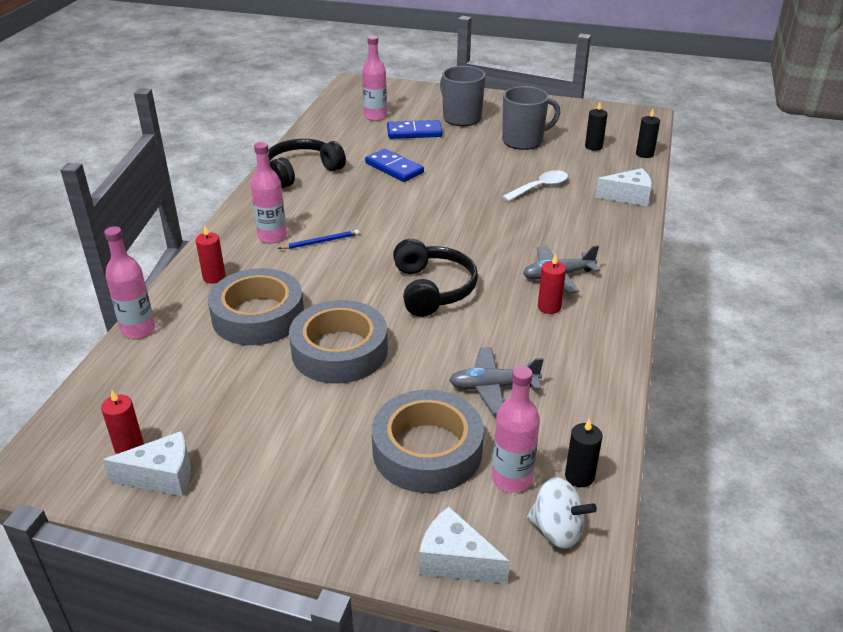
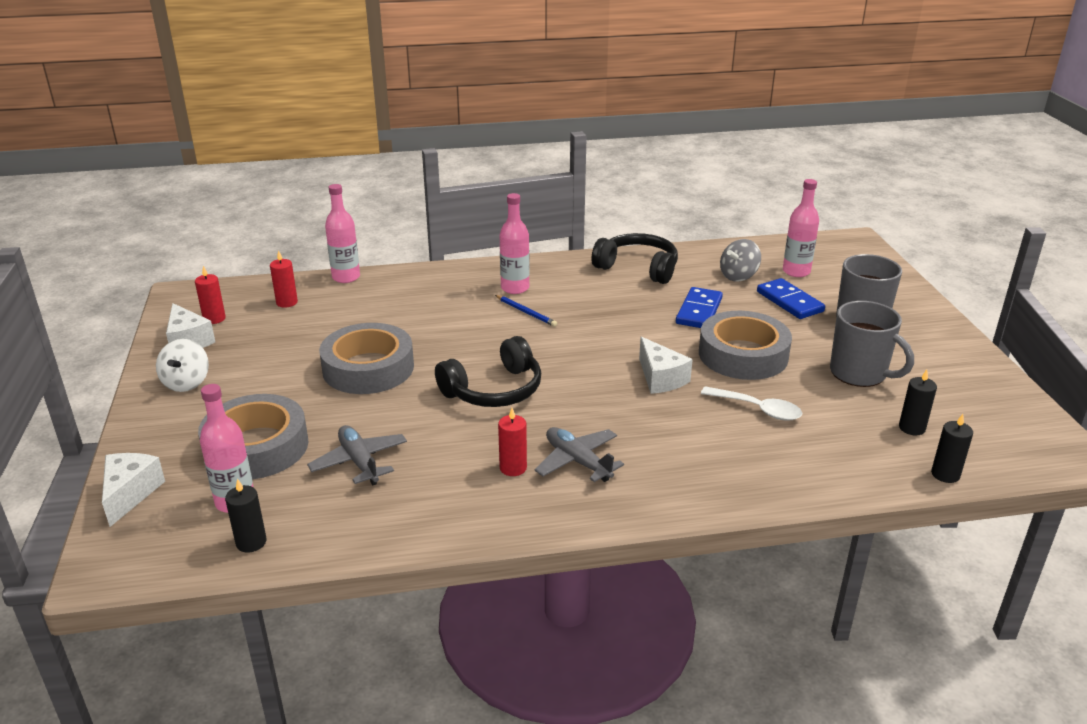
camera: 65 degrees right, 5 degrees down
(214, 277) = (434, 283): red candle -> red candle (287, 302)
(258, 316) = (394, 318): grey tape -> grey tape (743, 355)
(359, 138) = (738, 276): none -> grey spinning top
(557, 530) = (176, 542): white spinning top -> white spinning top (186, 383)
(628, 197) = (808, 481): white cheese -> white cheese (660, 378)

